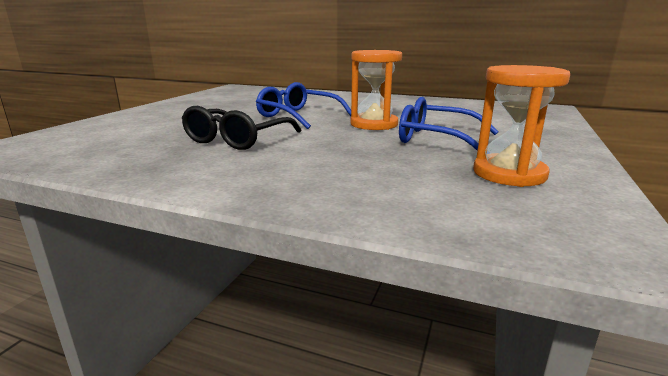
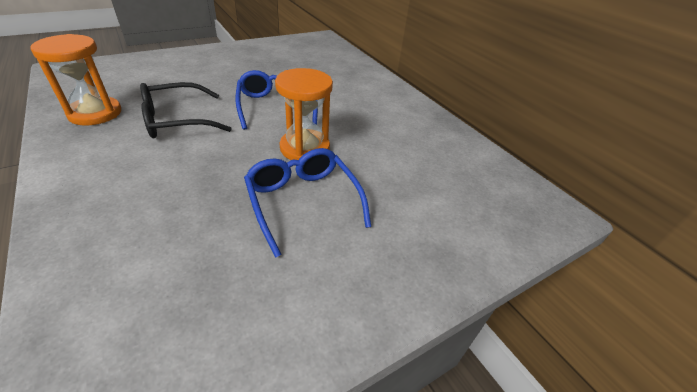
camera: 35 degrees right, 20 degrees up
(509, 174) = (239, 294): orange hourglass -> orange hourglass (95, 113)

